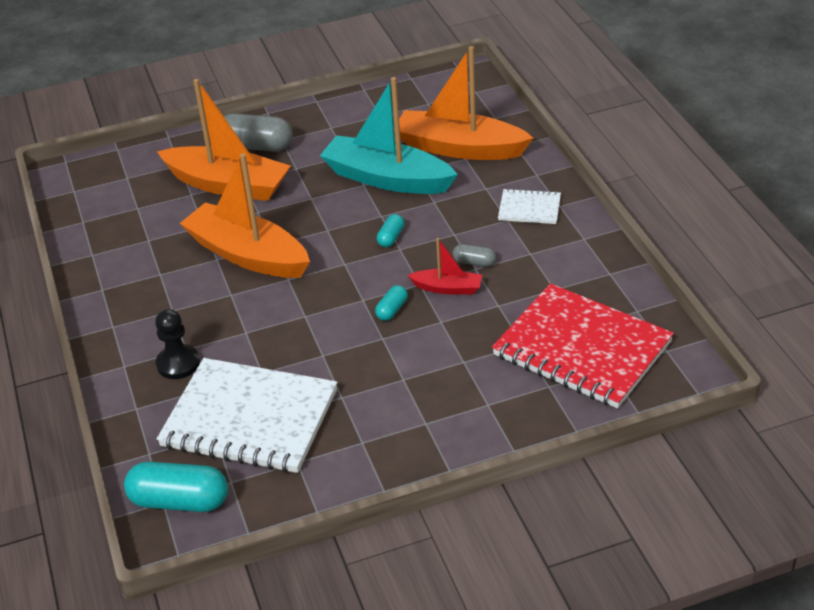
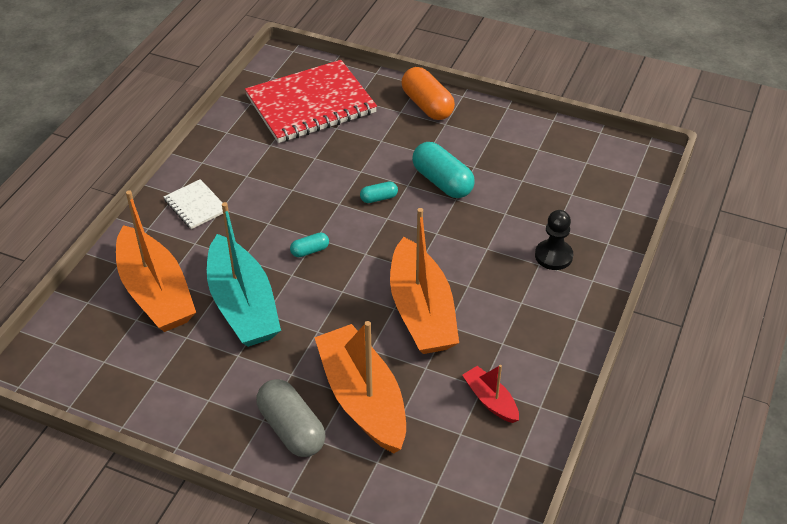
camera: 140 degrees left, 5 degrees up
(179, 501) = (625, 170): turquoise capsule -> turquoise capsule (442, 182)
(249, 419) = (541, 189): white notebook -> none
(447, 288) = (327, 188): red boat -> red boat (490, 400)
(470, 431) = (427, 105): none -> orange capsule
(474, 262) = (287, 193): grey capsule -> none
(582, 349) = (311, 104): red notebook -> red notebook turned 75 degrees clockwise

